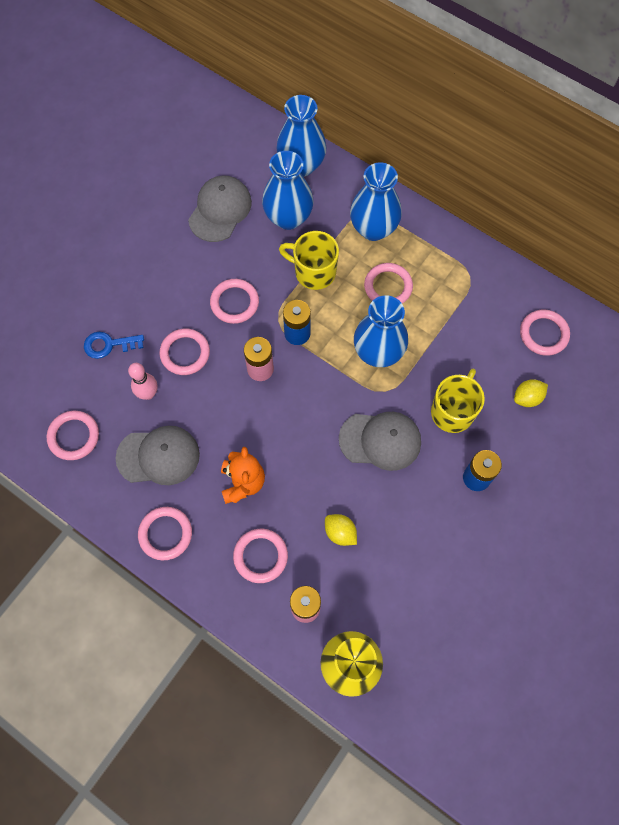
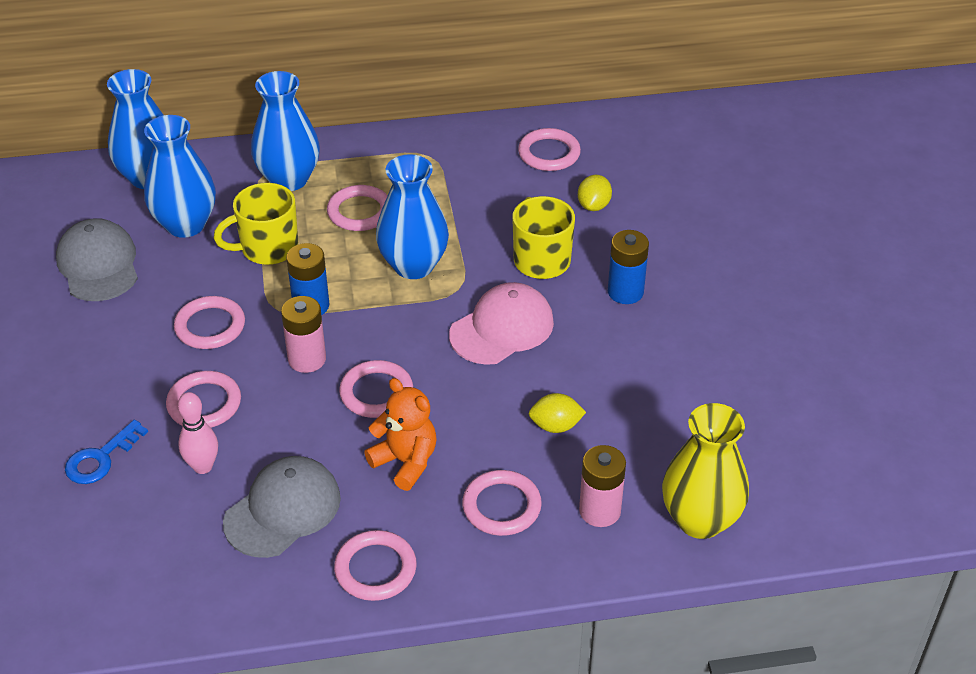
camera: 45 degrees left, 25 degrees down
(74, 436) = (156, 568): pink ring -> pink ring (376, 393)
(380, 440) = (502, 328): grey cap -> pink cap

